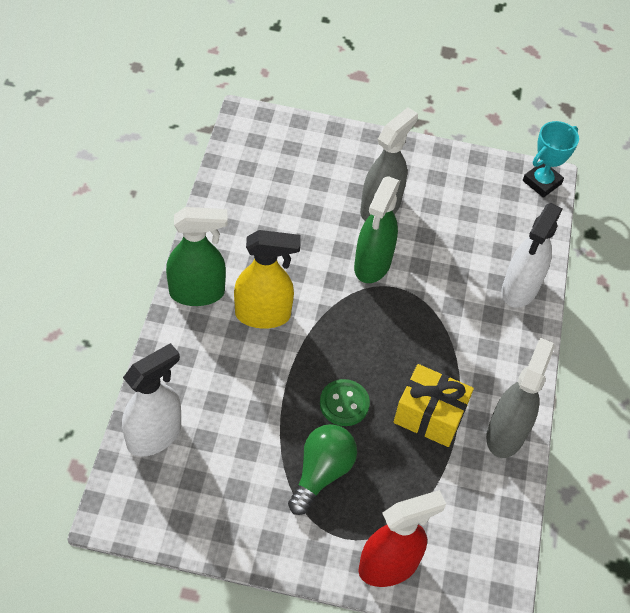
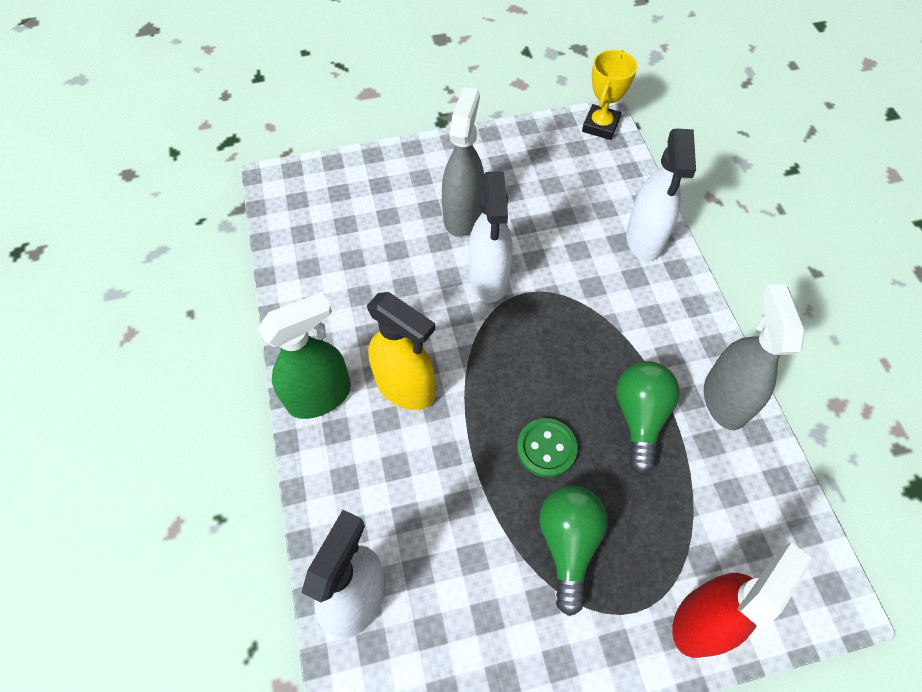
camera: 20 degrees left, 5 degrees up
(263, 315) = (405, 387): yellow spray bottle -> yellow spray bottle turned 60 degrees clockwise
(372, 264) = (488, 279): green spray bottle -> white spray bottle
(429, 415) = (640, 417): yellow gift -> green light bulb
(542, 182) = (600, 126): turquoise trophy -> yellow trophy

